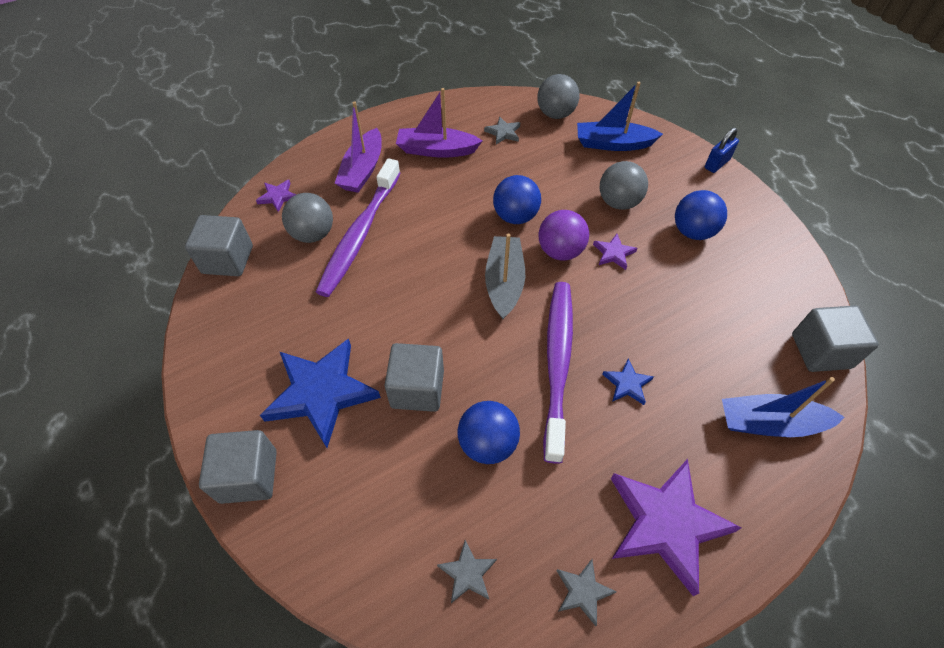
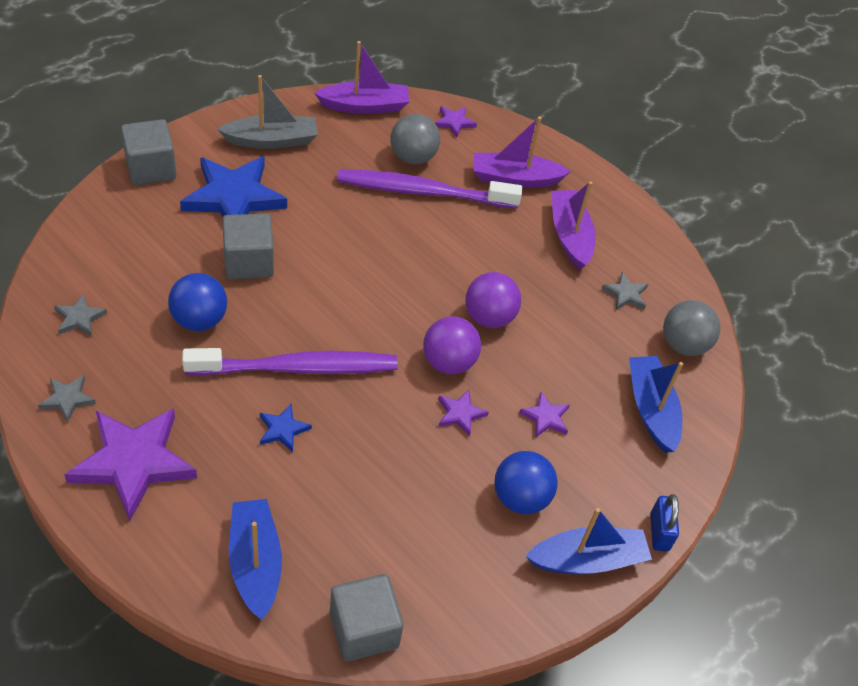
camera: 70 degrees right, 5 degrees down
(228, 259) = (365, 106): grey cube -> purple boat
(504, 282) = (390, 315): grey boat -> grey boat (272, 140)
(515, 216) = (489, 317): blue ball -> purple ball
(618, 202) = (545, 417): grey ball -> purple star
(716, 164) = (659, 532): blue padlock -> blue padlock turned 60 degrees clockwise
(742, 205) = (587, 560): none -> blue boat

